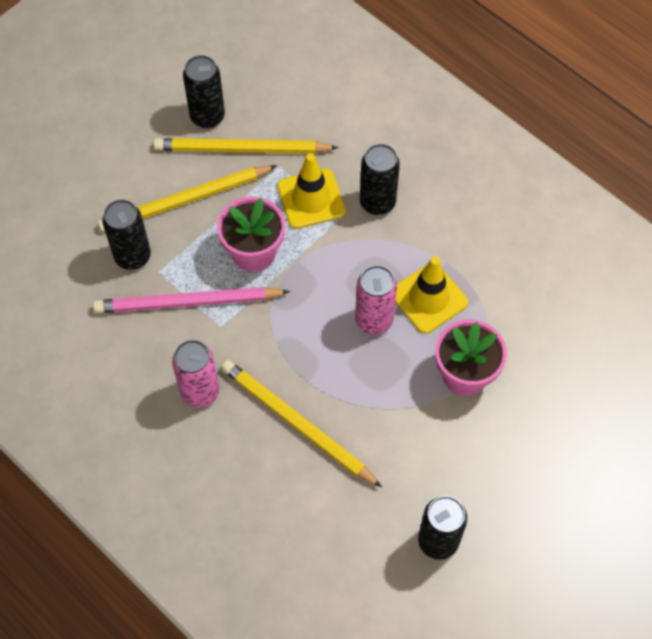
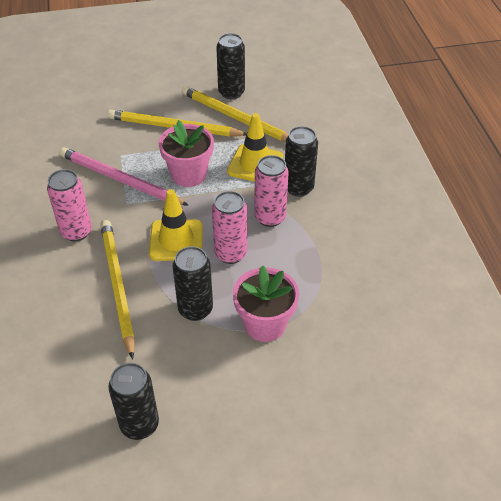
camera: 35 degrees right, 15 degrees down
(132, 256) = (113, 139): black can -> black can (195, 309)
(377, 255) = (270, 217): none -> pink can
(428, 298) = (282, 261): yellow traffic cone -> yellow traffic cone (176, 240)

